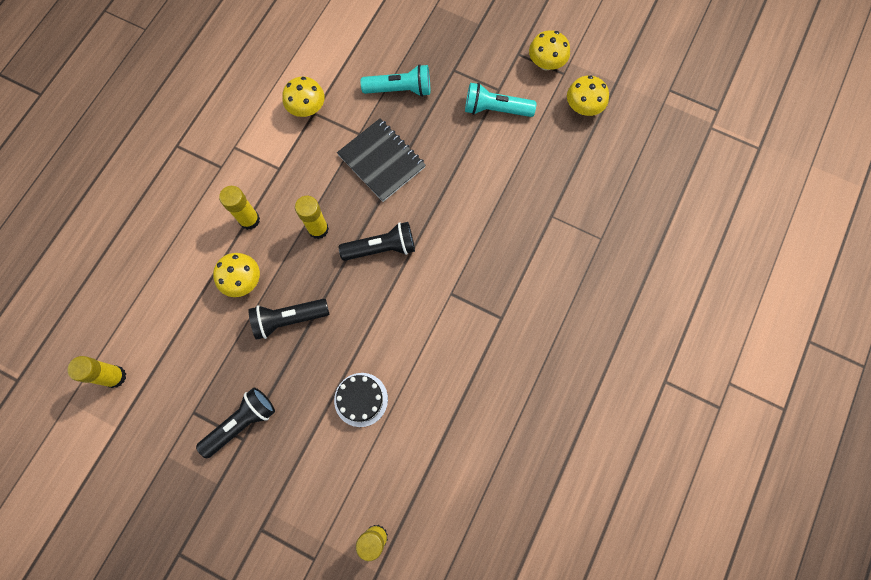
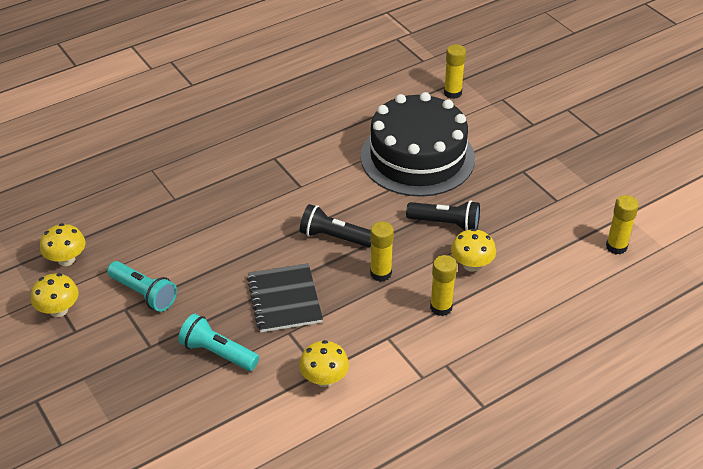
camera: 150 degrees left, 30 degrees down
(241, 423) = (519, 180): black flashlight -> none
(361, 399) = (417, 157): black cake -> black cake, size x2.45

